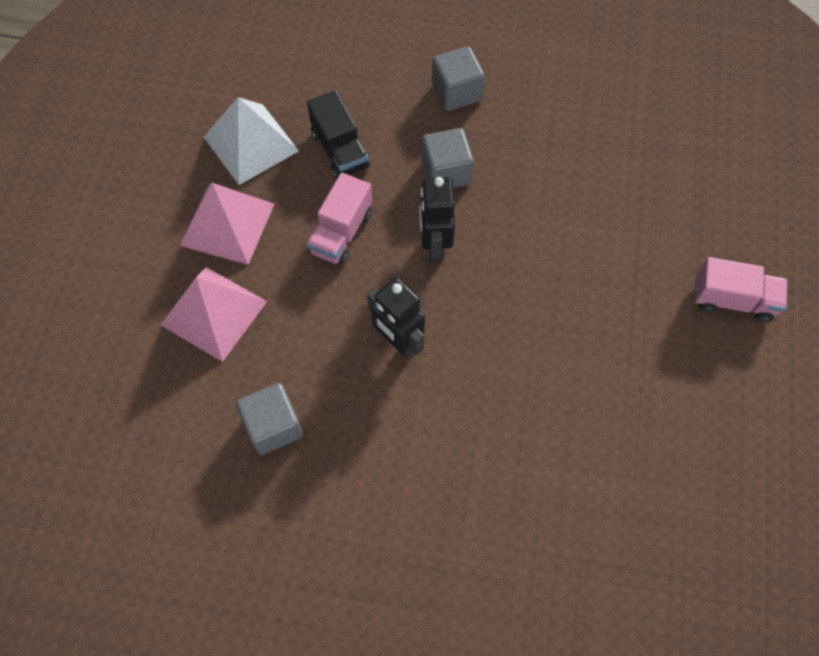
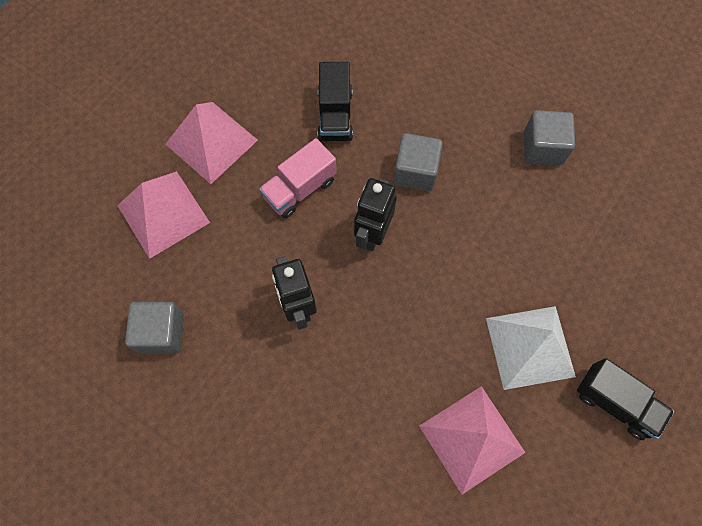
camera: 25 degrees right, 5 degrees up
(251, 143) = (265, 79): white pyramid -> white pyramid (530, 347)
(456, 92) = (461, 103): grey cube -> grey cube (542, 148)
(624, 389) = (472, 439): none -> pink pyramid
(732, 300) = (615, 402): pink truck -> black truck

